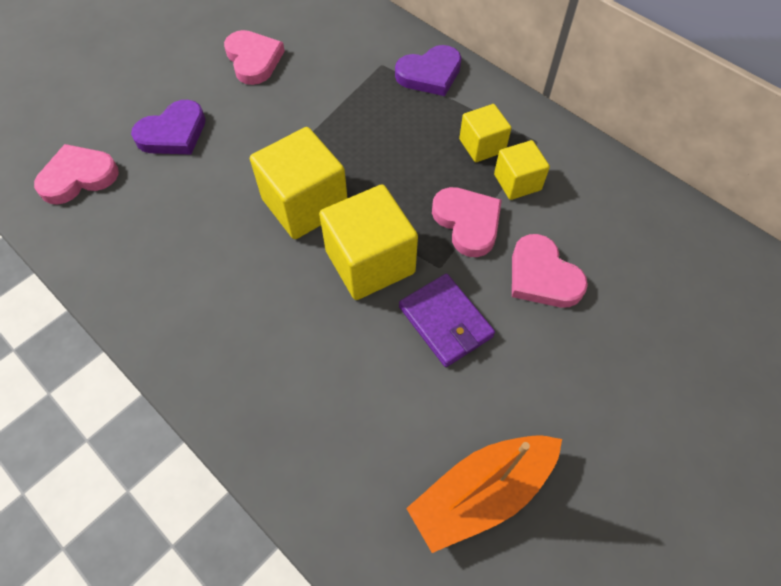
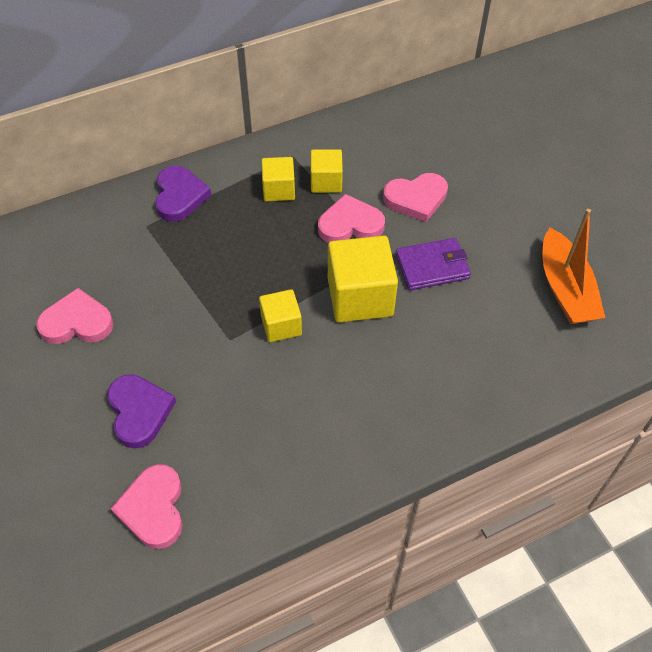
camera: 70 degrees left, 5 degrees down
(305, 204) = (281, 325): yellow cube -> yellow cube, size x0.58

